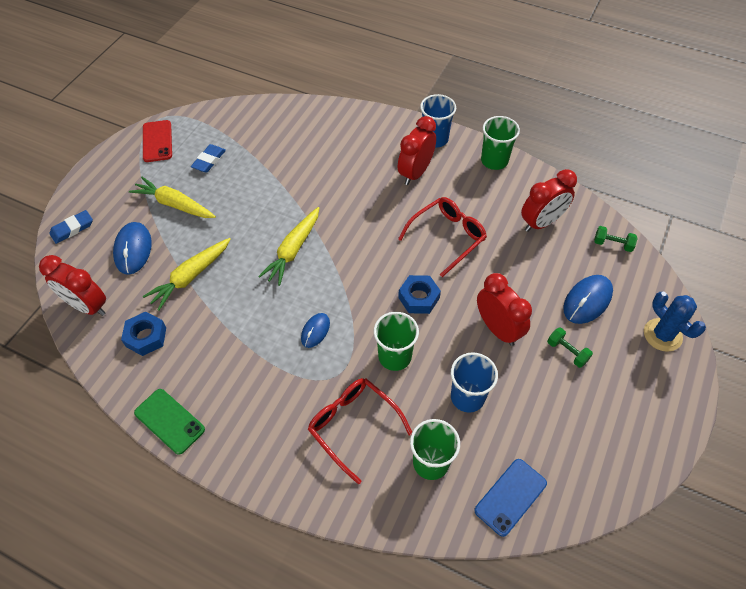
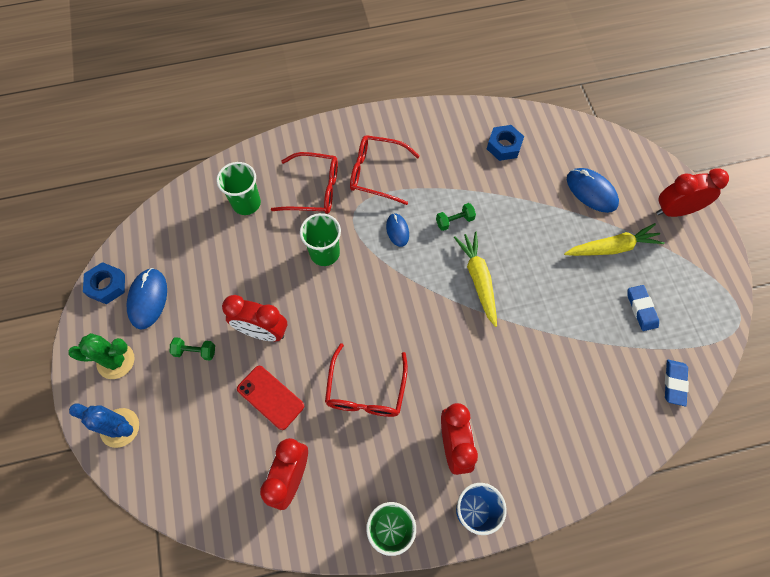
camera: 140 degrees right, 10 degrees up
(72, 229) = (653, 173): blue eraser -> blue eraser (674, 383)
(87, 306) = (566, 136): red clock -> red clock (675, 210)
(157, 141) = (707, 293): red phone -> red phone (270, 397)
(169, 421) = (429, 115): green phone -> none
(190, 277) = (526, 203): yellow carrot -> none
(280, 397) = (377, 173): none -> red glasses
(419, 298) = (344, 312): blue nut -> blue nut (107, 285)
(467, 397) = (251, 261): blue cup -> none
(510, 497) = (180, 218): blue phone -> none
(587, 300) = (202, 415): blue mouse -> blue mouse (148, 299)
(612, 244) = (208, 503): green dumbbell -> green dumbbell (454, 221)
(645, 391) = (116, 361): none -> green cactus

